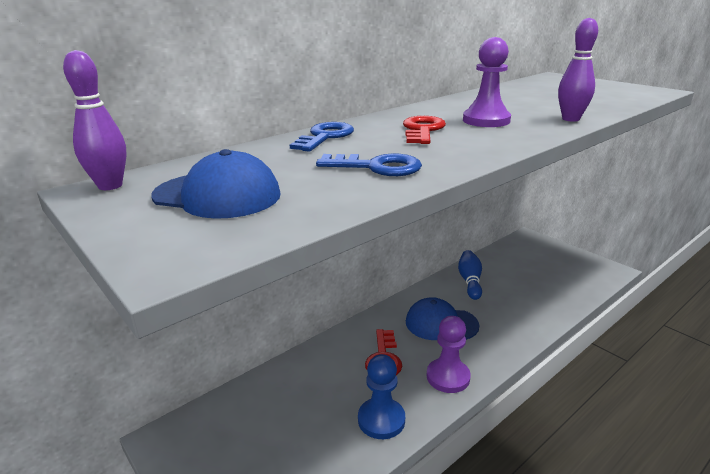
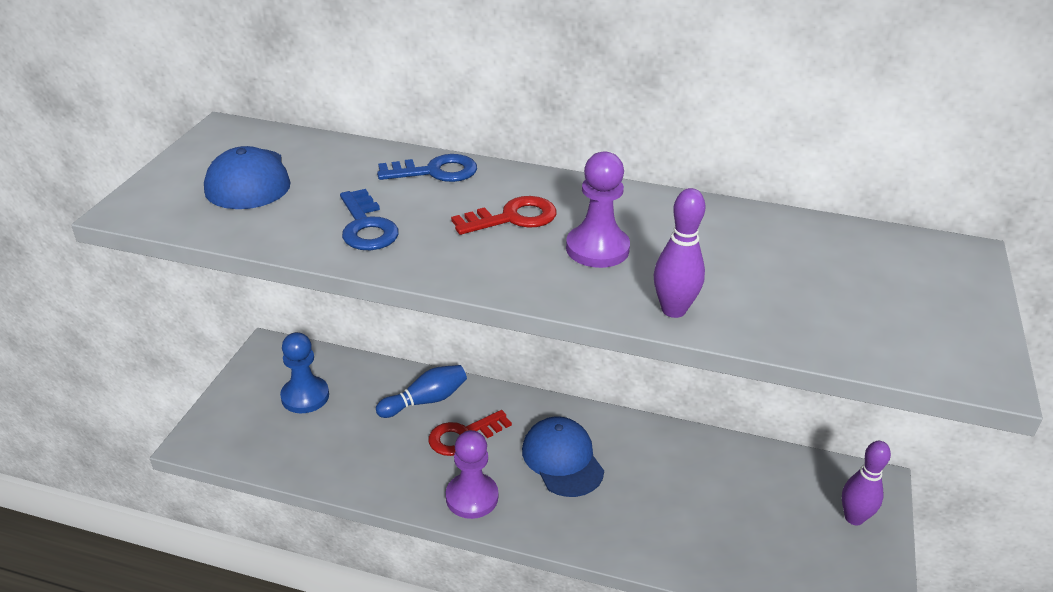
camera: 55 degrees right, 10 degrees up
(110, 186) = (236, 131): purple bowling pin -> purple bowling pin (854, 518)
(381, 420) = (375, 469): blue pawn -> blue pawn (305, 396)
(470, 281) = (680, 455): blue bowling pin -> blue bowling pin (425, 400)

